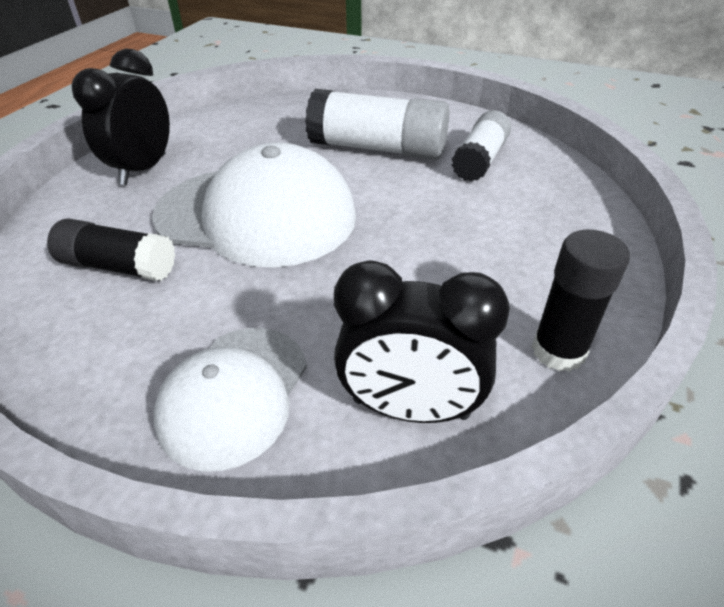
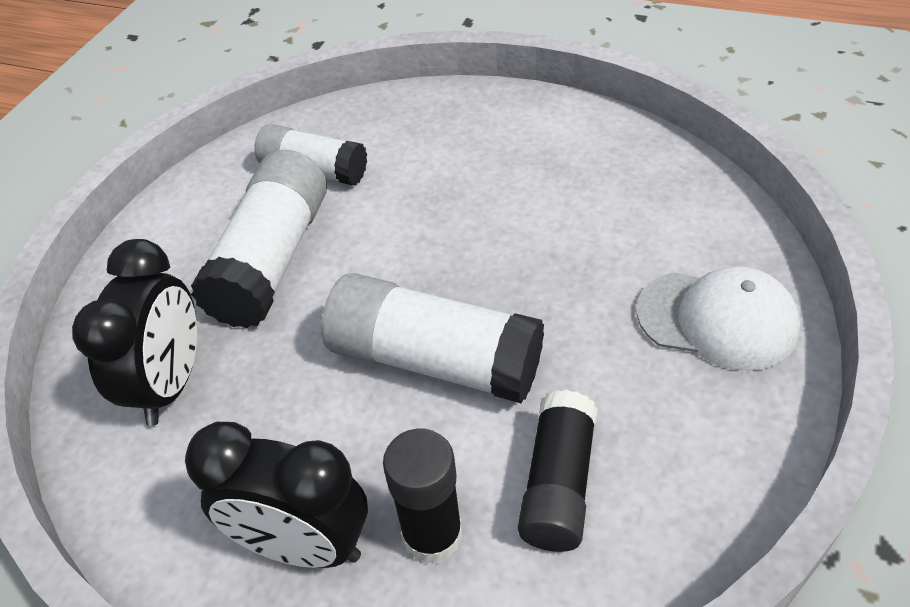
camera: 90 degrees left, 5 degrees up
(257, 215) = (435, 360): white cap -> white glue stick
(410, 408) = (693, 211): black clock -> black clock (171, 384)
(558, 351) = (611, 135): black glue stick -> black glue stick (432, 535)

